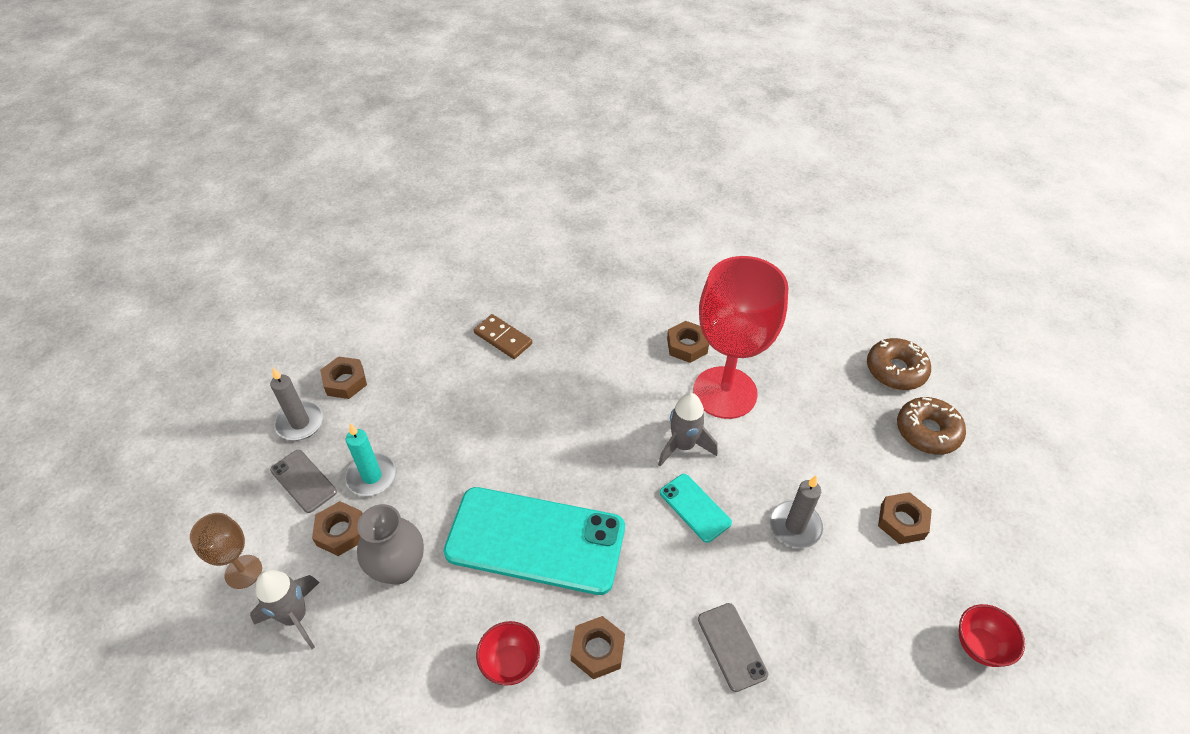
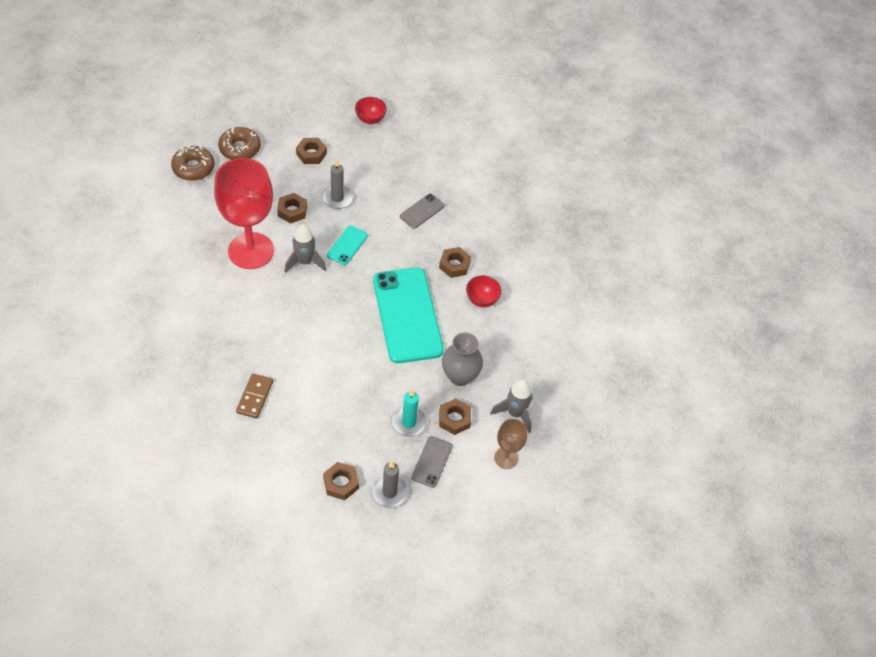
camera: 120 degrees left, 5 degrees up
(687, 346) = (216, 281): brown nut -> brown nut (292, 211)

